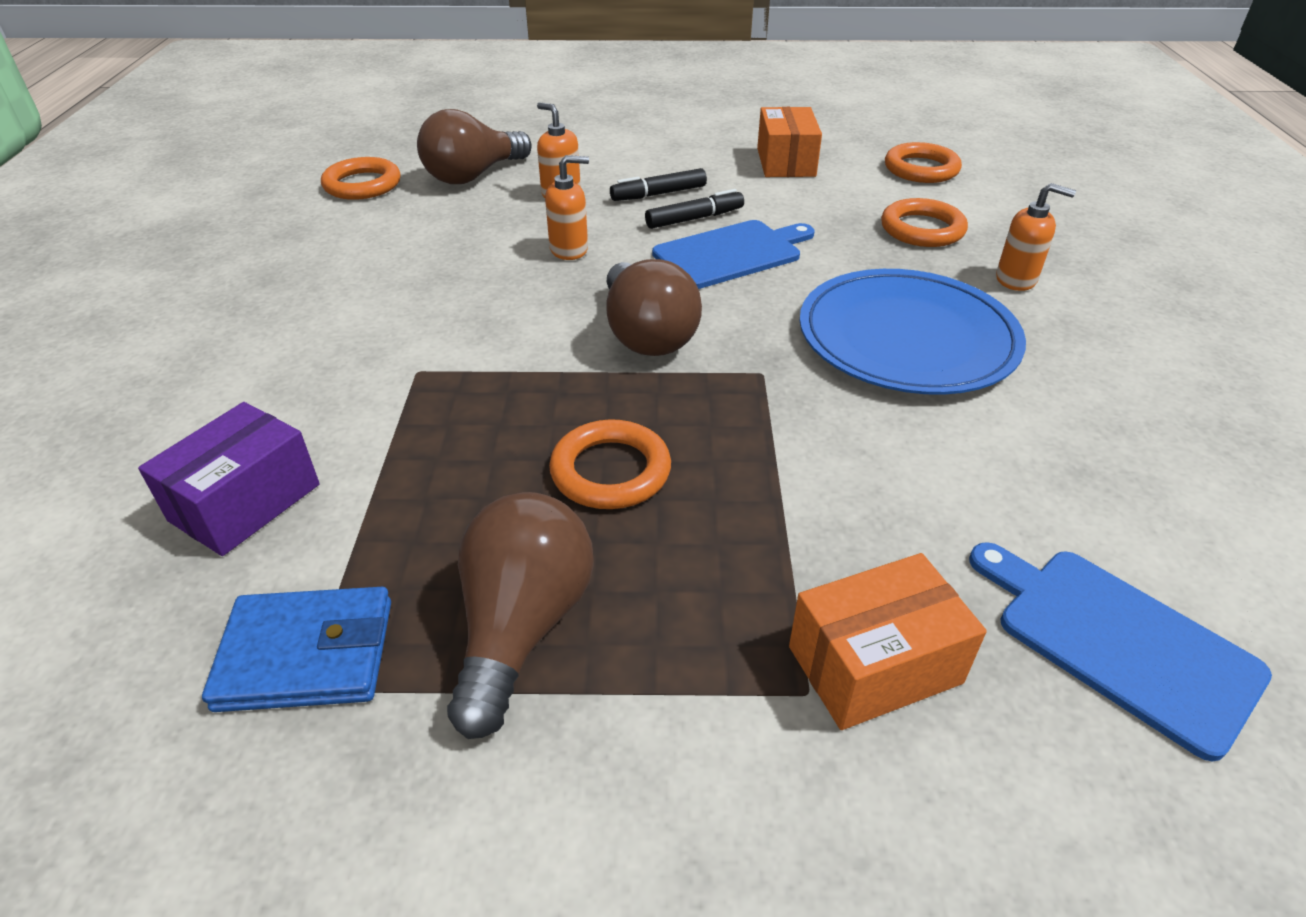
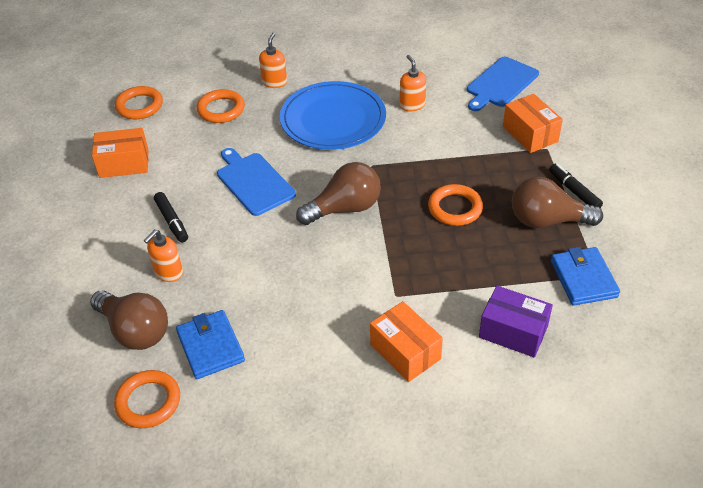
camera: 95 degrees left, 5 degrees up
(296, 369) = (405, 352): none -> orange box
(417, 219) = (210, 347): none -> blue wallet
(569, 250) = (253, 254): orange soap dispenser -> orange soap dispenser (412, 105)
(694, 218) = (208, 201): black marker -> black marker (574, 191)

